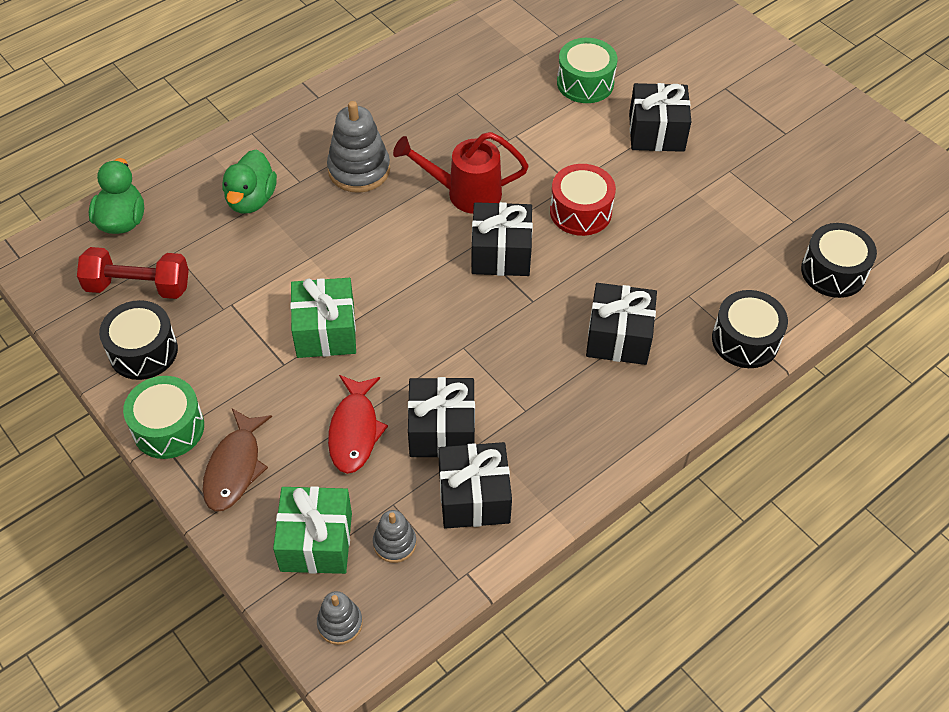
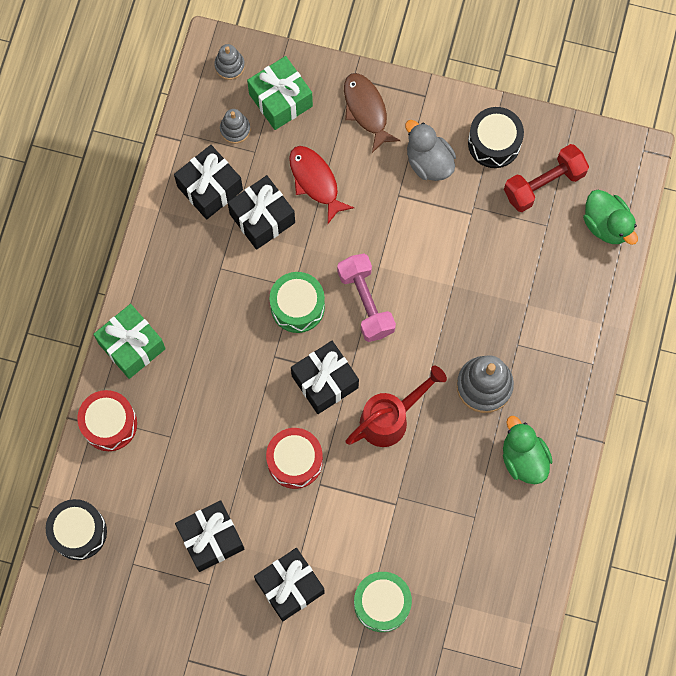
camera: 145 degrees right, 20 degrees up
(168, 428) = (429, 106): green drum -> green drum (297, 306)
(223, 375) = (428, 162): none -> grey duck
(251, 199) = (536, 304): green duck -> green duck (523, 458)
(325, 331) = (392, 236): green gift -> green gift (132, 346)
(404, 292) = (366, 302): none -> pink dumbbell
(618, 337) = (196, 366): black gift -> black gift (211, 538)
(745, 340) = (109, 424): black drum -> red drum

